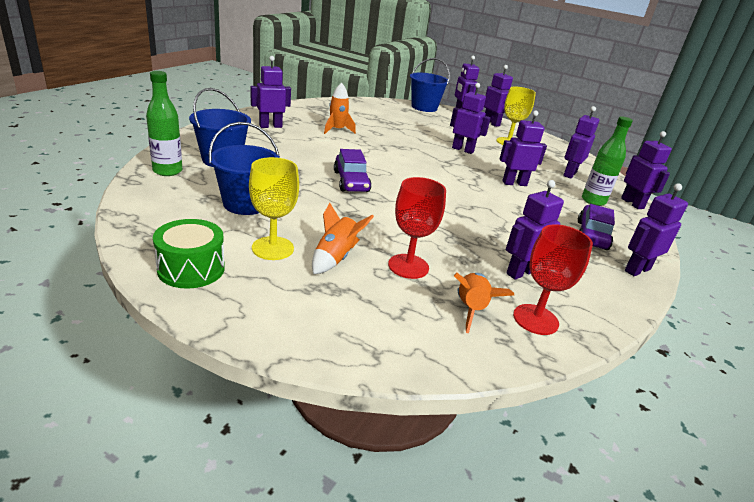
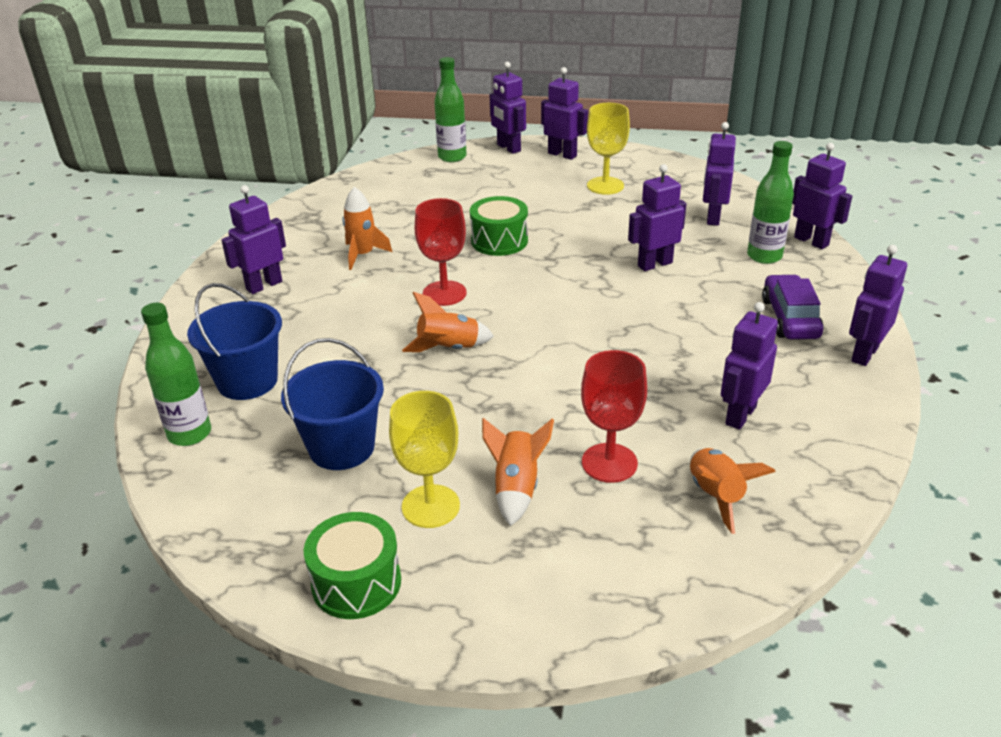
camera: 15 degrees left, 5 degrees up
(351, 181) = (449, 349): purple car -> orange rocket
(423, 146) = (499, 241): none -> green drum
(424, 107) = (452, 157): blue bucket -> green bottle
(463, 150) = (555, 226): purple robot -> none
(535, 319) = (792, 479): red goblet -> red goblet (444, 293)

